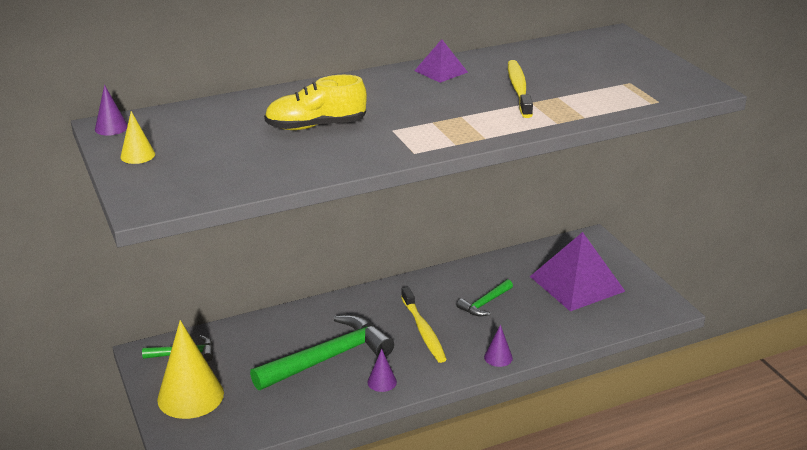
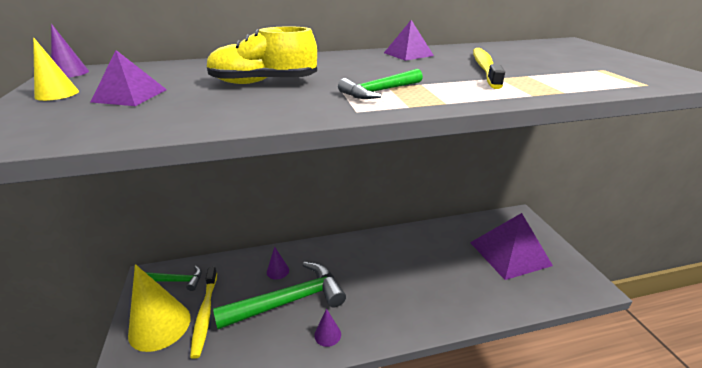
camera: 10 degrees right, 0 degrees up
(207, 152) = (130, 95): none -> purple pyramid
(423, 331) = (375, 283): yellow toothbrush -> yellow toothbrush (205, 314)
(485, 303) = (431, 263): green hammer -> green hammer (379, 91)
(498, 357) = (438, 321): purple cone -> purple cone (278, 271)

